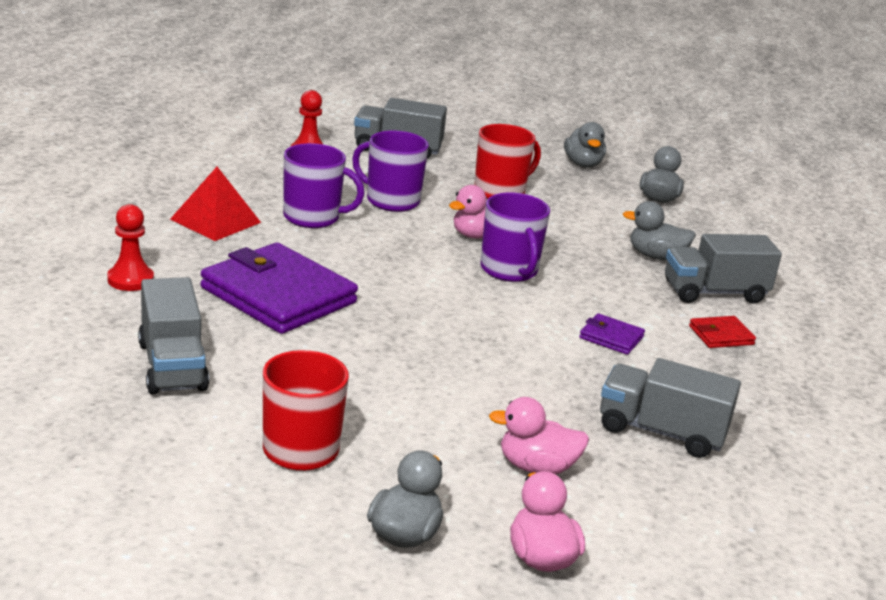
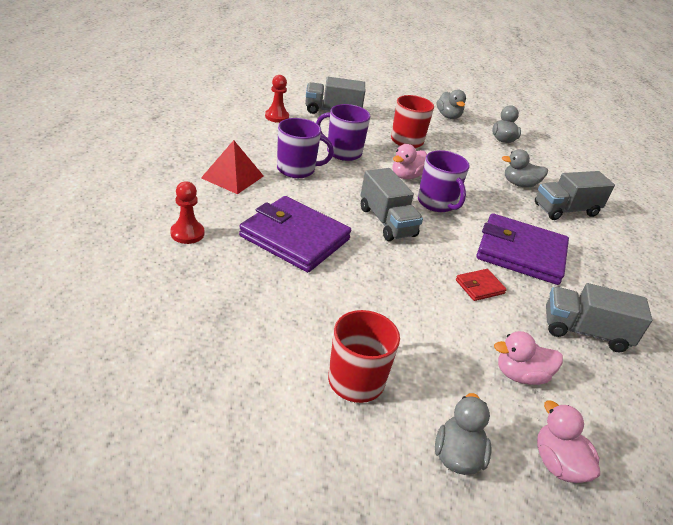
camera: 10 degrees left, 10 degrees up
(172, 366) = (239, 311): grey truck -> grey truck (387, 222)
(611, 337) = (520, 253): purple wallet -> purple wallet, size x2.29
(721, 335) = (584, 244): red wallet -> red wallet (479, 287)

